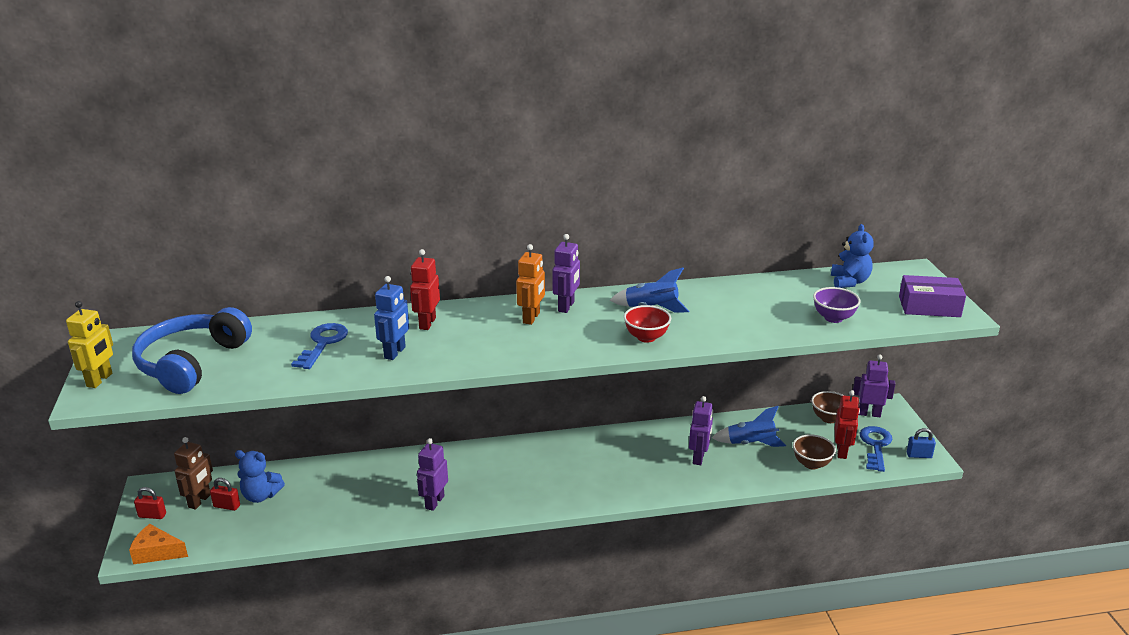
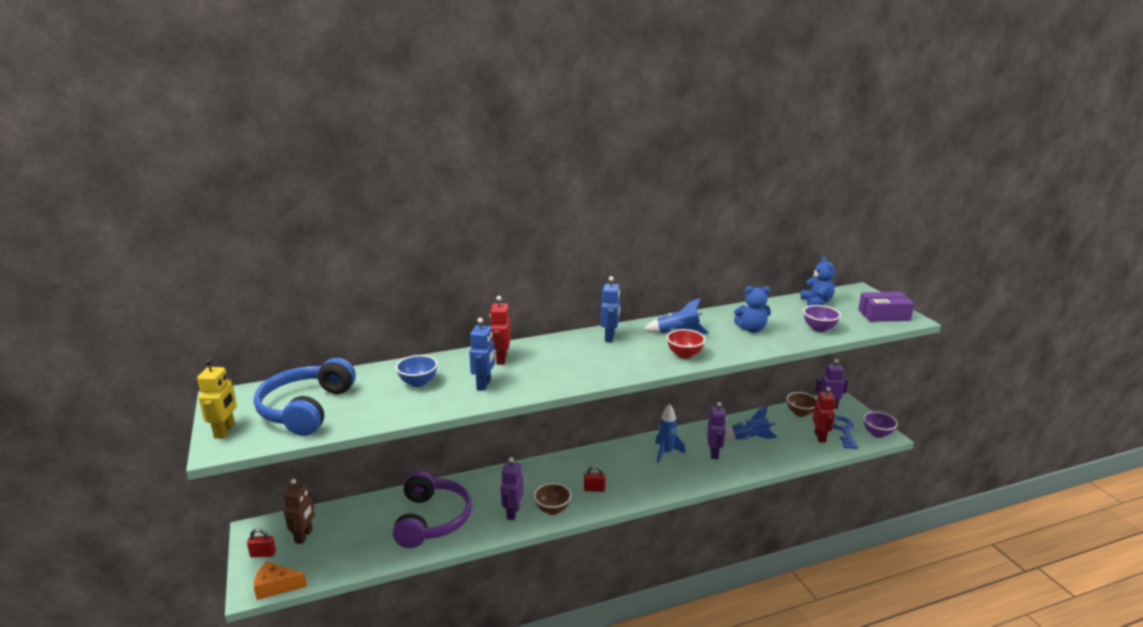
camera: 10 degrees left, 5 degrees down
(227, 506) = (330, 538): red padlock -> red padlock (594, 489)
(261, 496) = (358, 525): blue teddy bear -> blue teddy bear (751, 329)
(323, 343) = (418, 383): blue key -> blue bowl
(342, 499) = (432, 519): none -> purple headphones
(531, 318) = (586, 348): orange robot -> none
(566, 306) = (610, 337): purple robot -> blue robot
(640, 450) = (666, 453): none -> blue rocket
(811, 464) = (801, 449): brown bowl -> brown bowl (552, 510)
(919, 455) = (877, 434): blue padlock -> purple bowl

